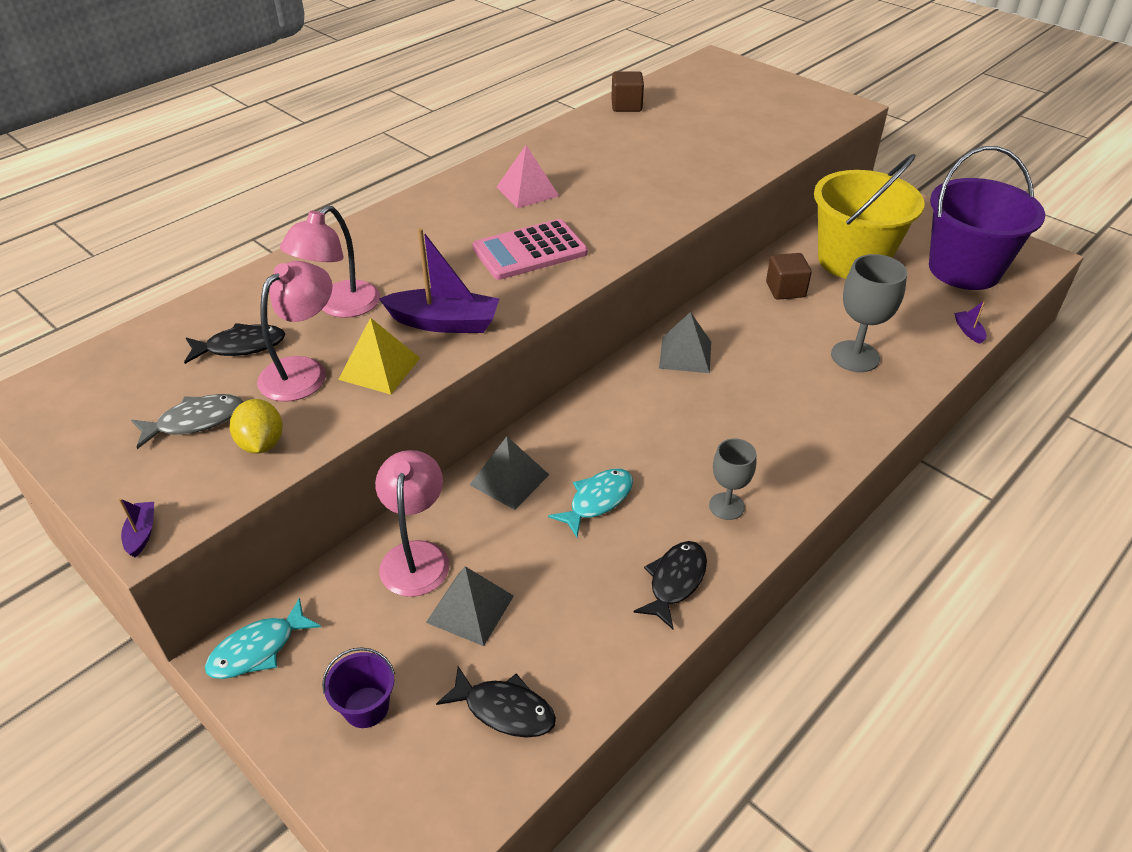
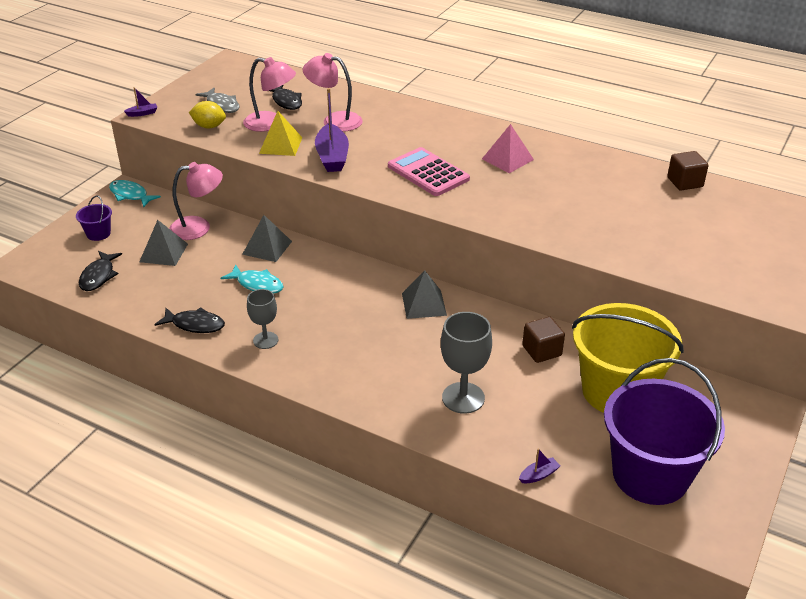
camera: 75 degrees right, 5 degrees down
(261, 444) = (209, 126): yellow lemon -> yellow lemon turned 45 degrees clockwise

